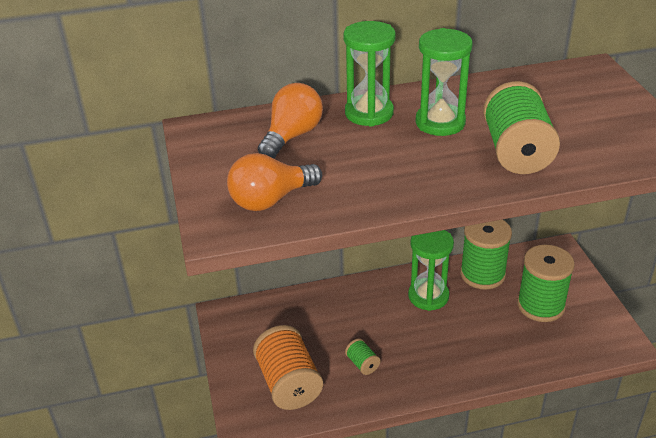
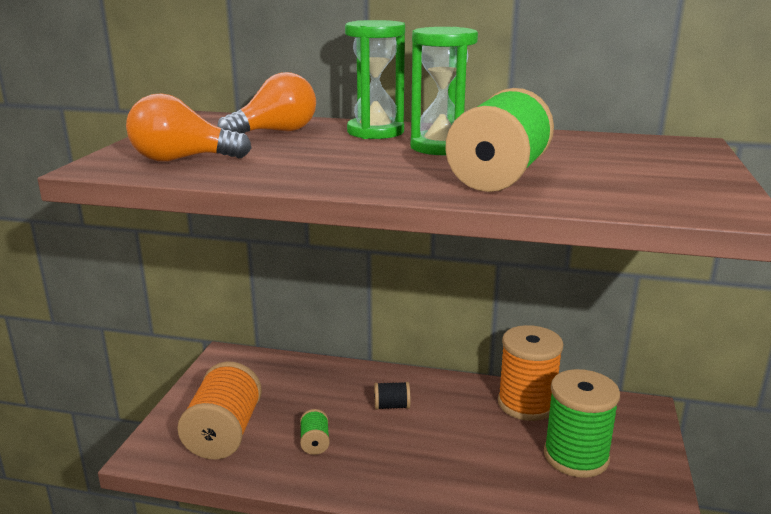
camera: 25 degrees right, 15 degrees down
(392, 311) = (392, 406): none -> black spool
(428, 296) = (445, 405): green hourglass -> none
(482, 274) = (526, 404): green spool -> orange spool

